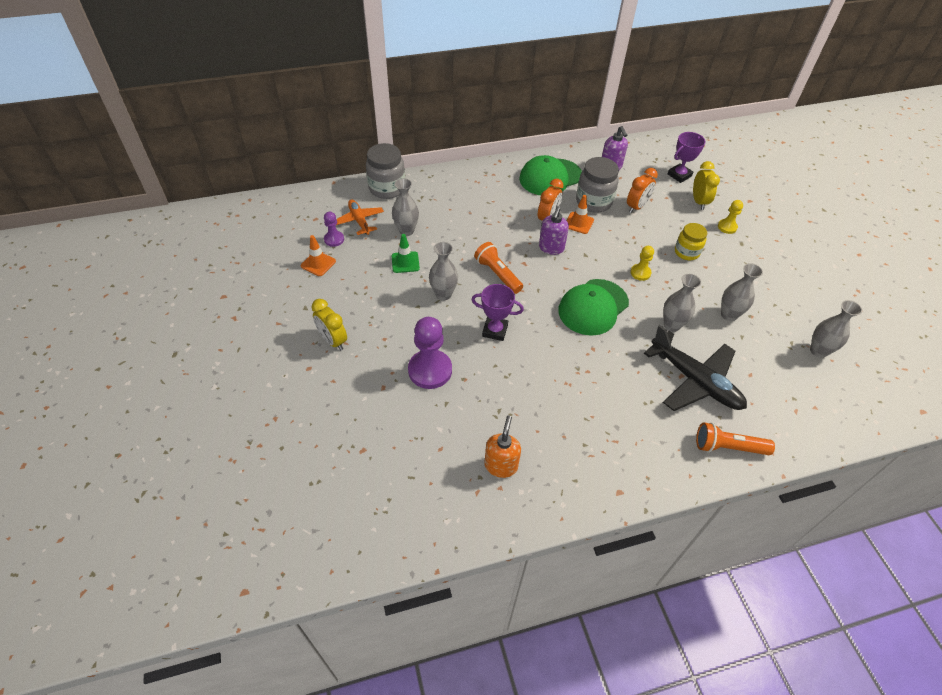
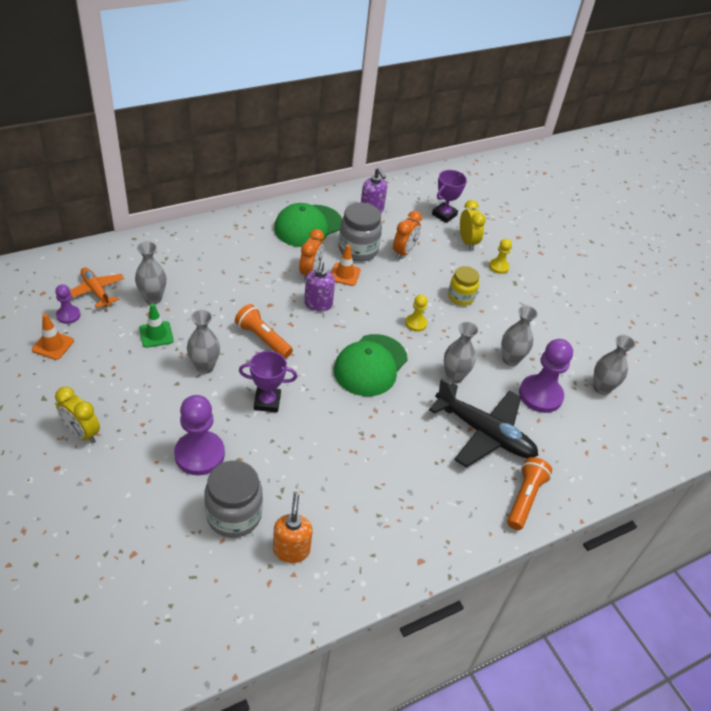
camera: 15 degrees left, 5 degrees down
(387, 188) = (124, 251): grey jar -> grey jar (234, 515)
(728, 447) = (524, 498): orange flashlight -> orange flashlight turned 120 degrees clockwise
(755, 351) = (540, 395): none -> purple pawn

